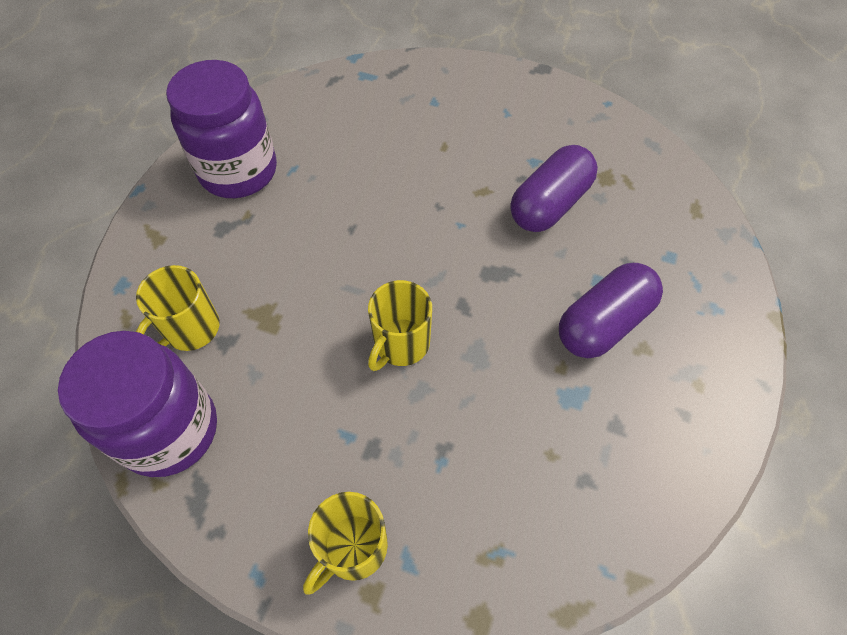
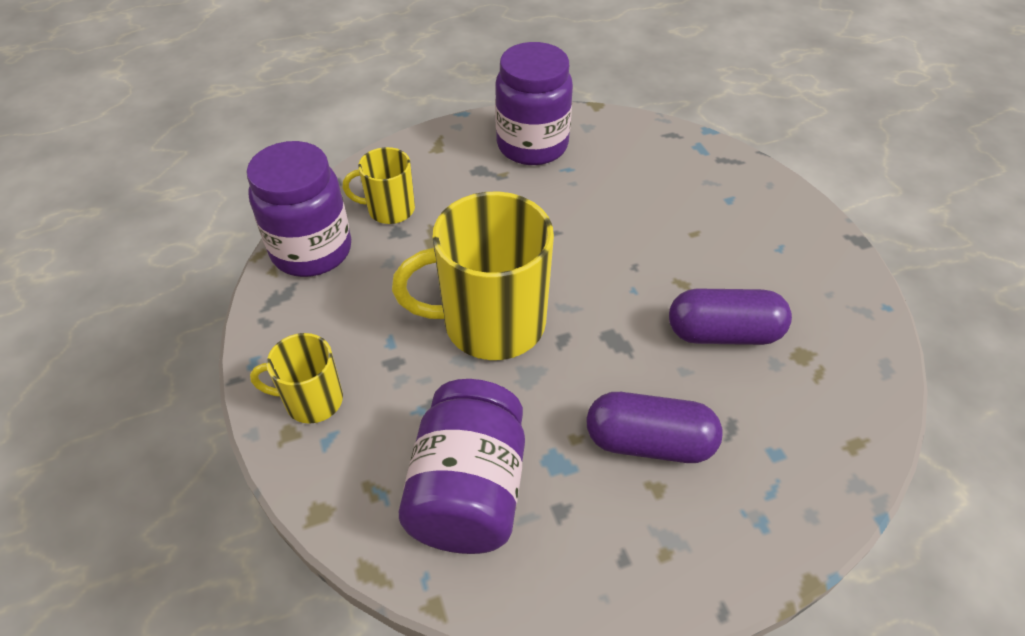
camera: 50 degrees right, 10 degrees down
(401, 344) = (491, 323): yellow mug -> yellow mug, size x1.91
(550, 480) = (468, 491): none -> purple jar

